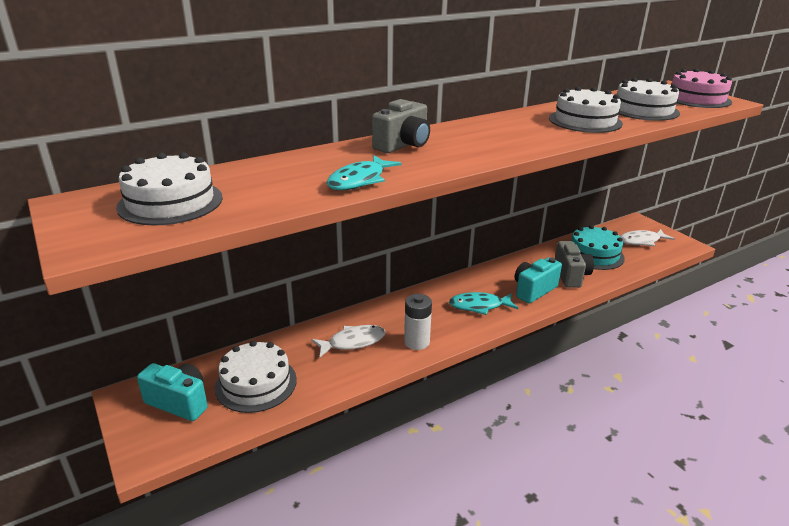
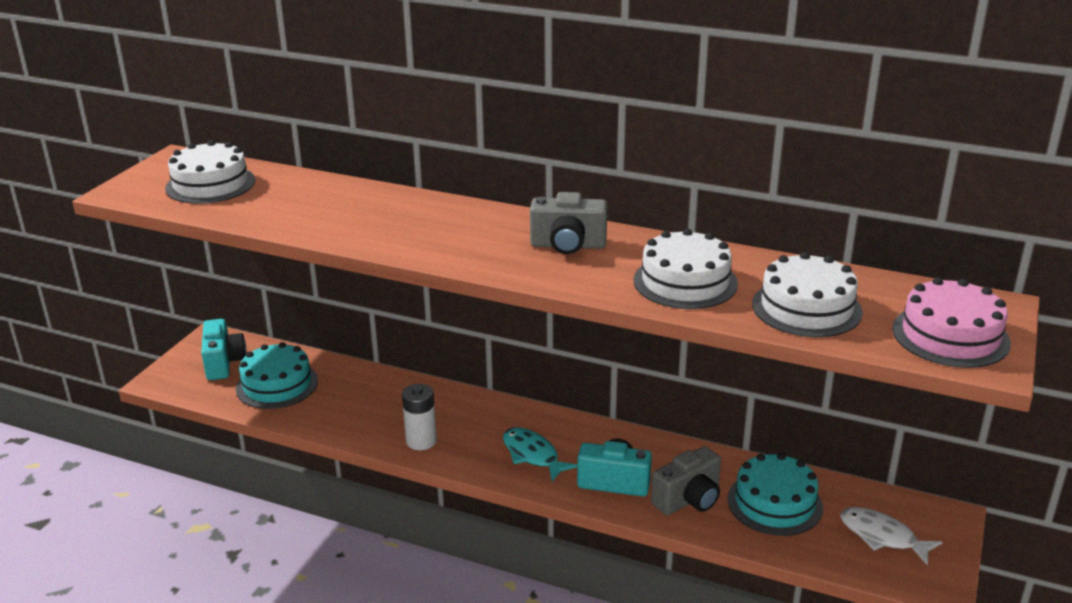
camera: 55 degrees right, 0 degrees up
(256, 383) = (277, 385): white cake -> turquoise cake
(353, 342) = (382, 405): white fish -> none
(359, 180) = (332, 229): turquoise fish -> none
(403, 145) = (447, 217): grey camera -> grey camera (568, 245)

